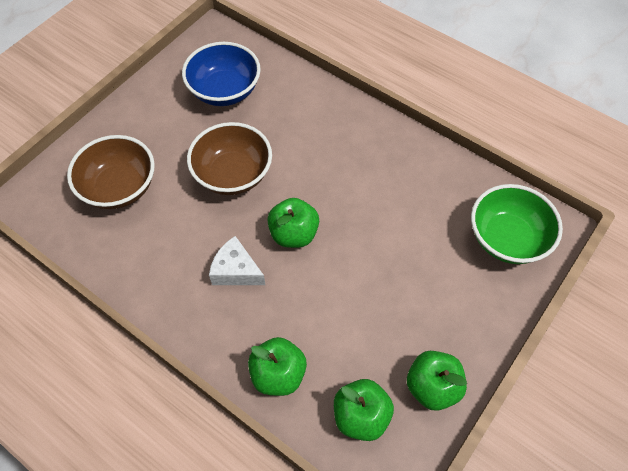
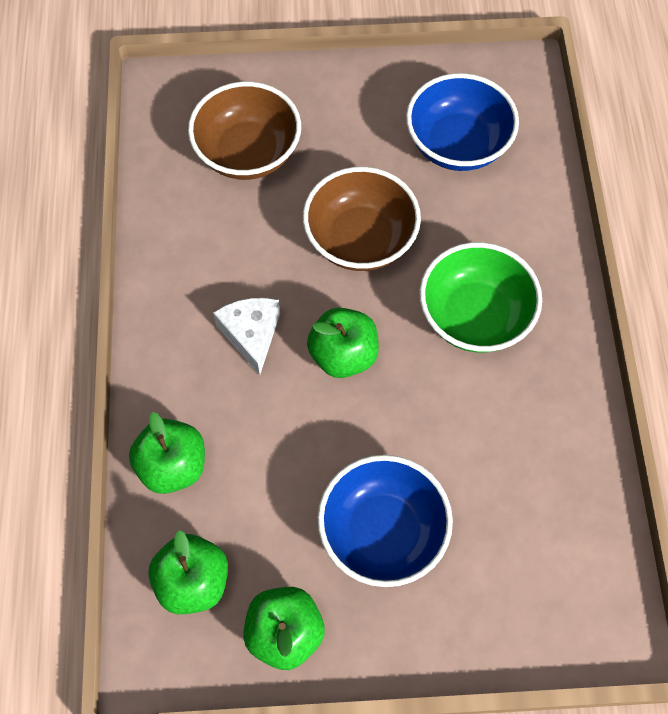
camera: 50 degrees right, 5 degrees up
(414, 292) = (382, 532): none -> blue bowl
(507, 239) = (548, 588): green bowl -> green bowl (474, 316)

